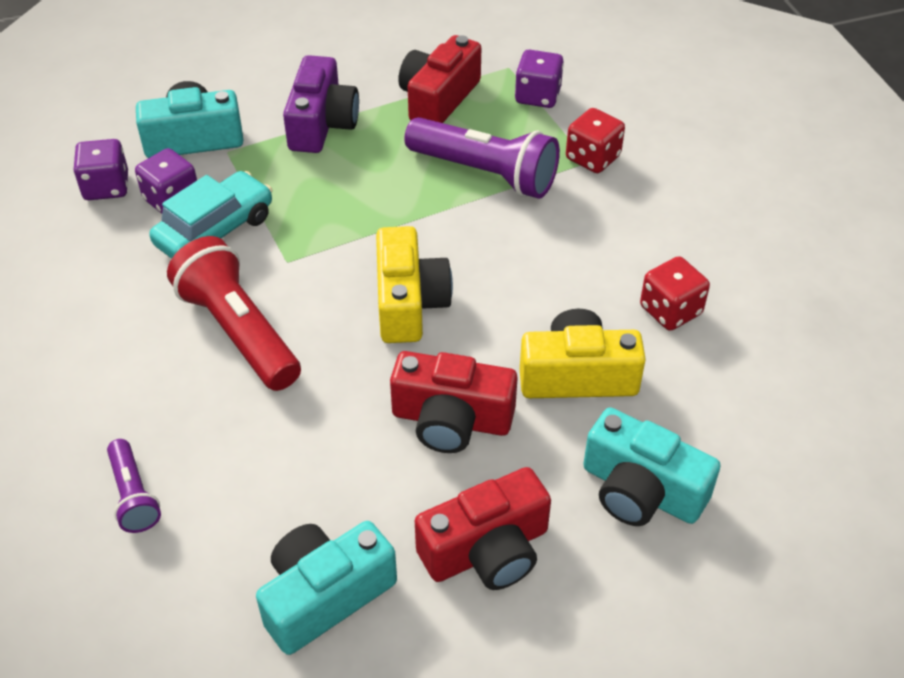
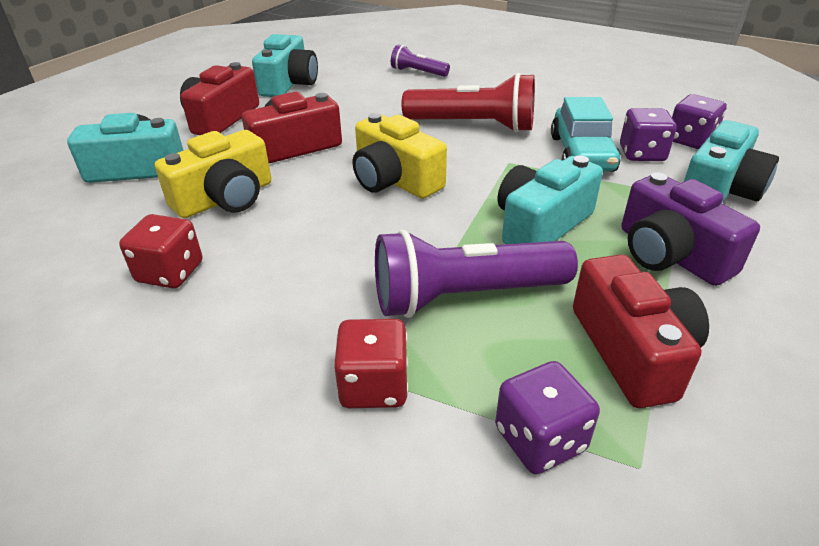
camera: 140 degrees right, 10 degrees down
(362, 189) = (541, 225): none -> turquoise camera

